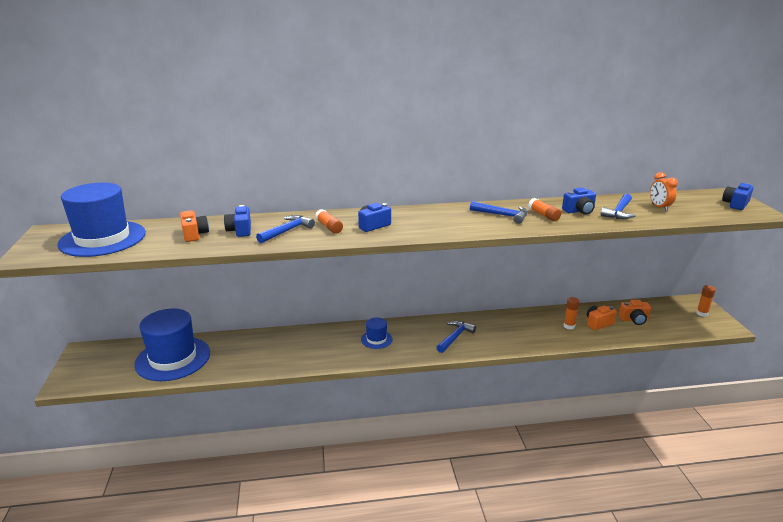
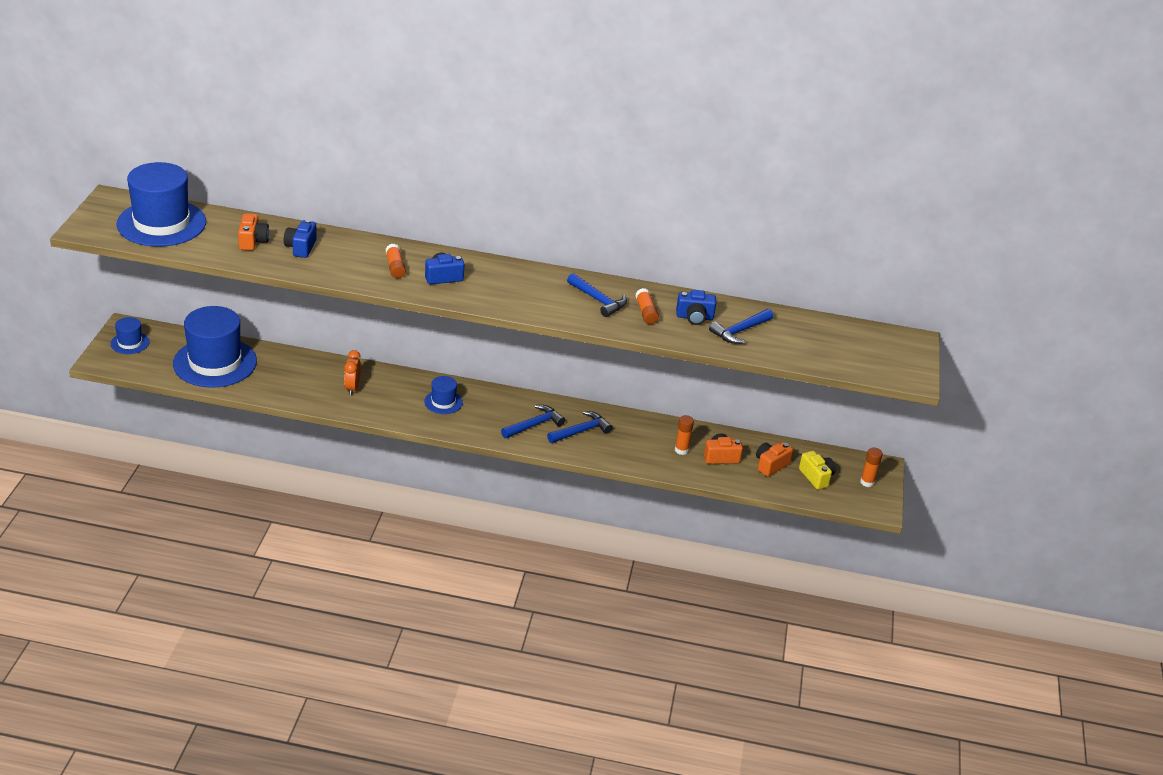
camera: 15 degrees right, 10 degrees up
(89, 362) = (130, 343): none -> blue hat
(287, 231) = (348, 261): blue hammer -> blue hammer (581, 431)
(634, 320) = (770, 465): orange camera -> orange camera turned 120 degrees clockwise
(659, 207) = (798, 337): orange clock -> orange clock (352, 388)
(669, 319) = (816, 477): none -> yellow camera
(735, 204) = (899, 358): blue camera -> none

